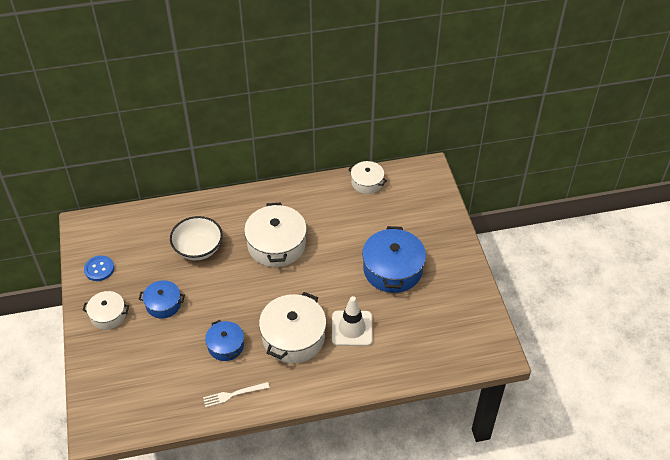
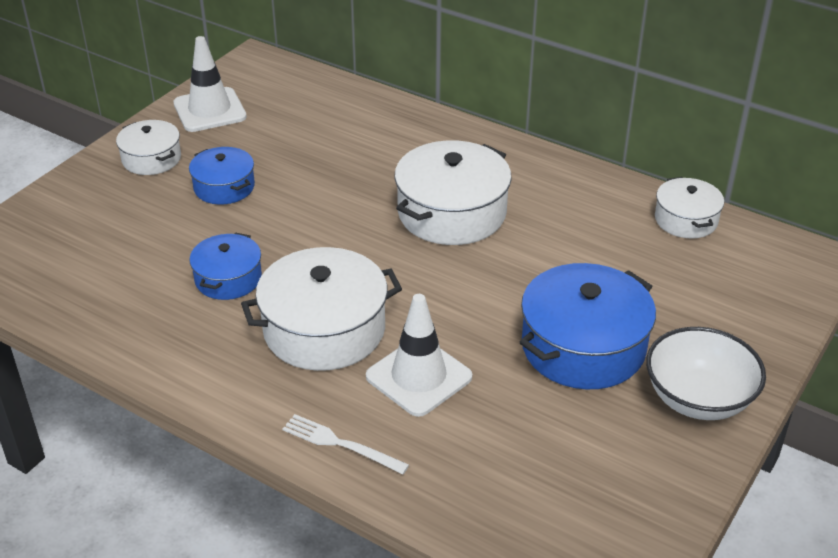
camera: 45 degrees right, 10 degrees down
(99, 269) = (210, 110): blue button -> white traffic cone
(198, 249) = (347, 157): white bowl -> white bowl (698, 399)
(233, 394) = (157, 338): white fork -> white fork (341, 444)

